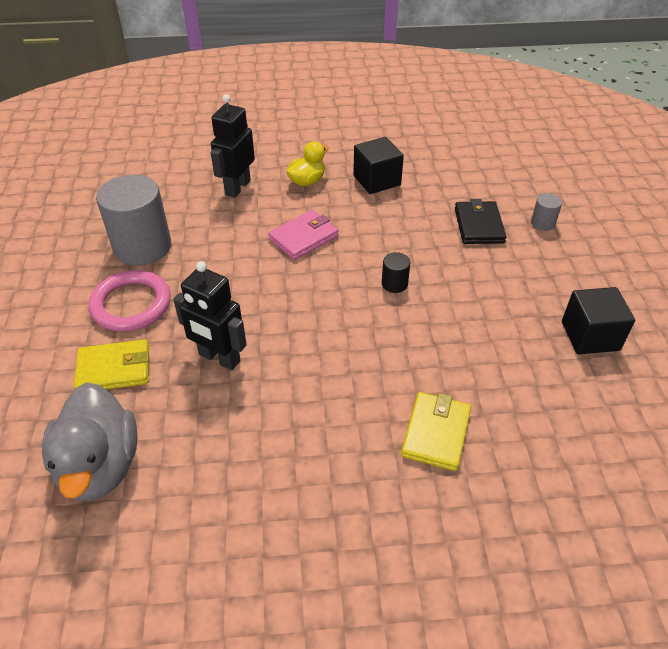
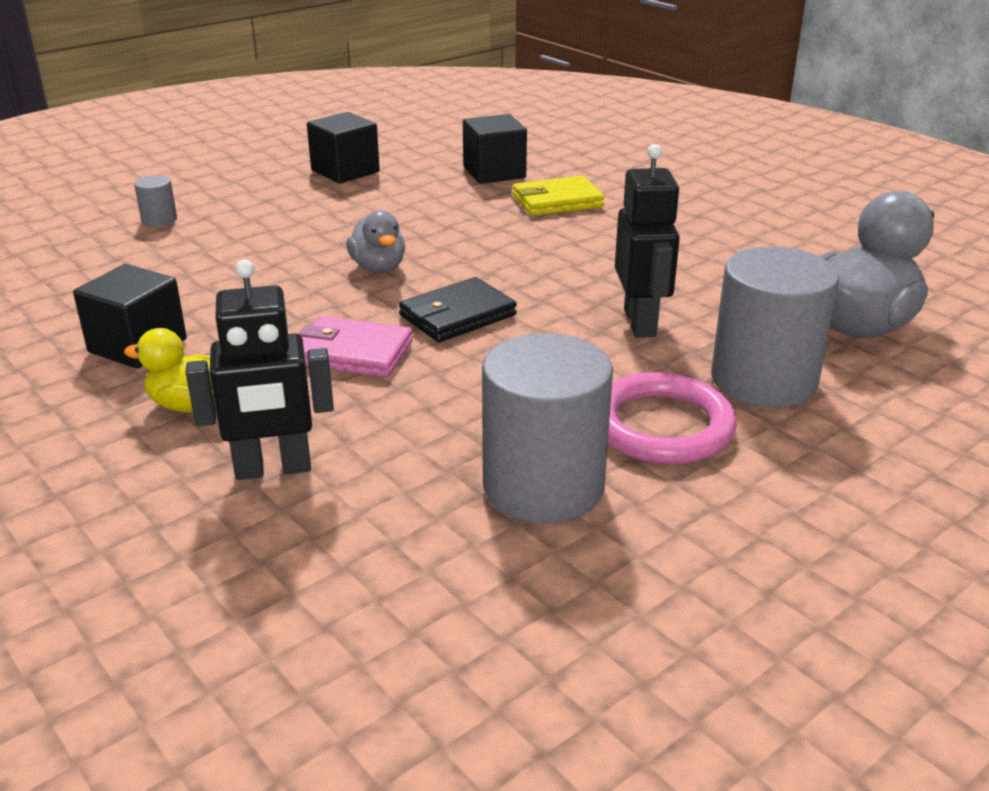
camera: 125 degrees left, 15 degrees down
(114, 369) = (763, 380): yellow wallet -> grey cylinder
(394, 284) = (378, 268): black cylinder -> grey duck
(478, 225) = (200, 251): black wallet -> black wallet (457, 315)
(531, 428) = (494, 172): none -> black cube

